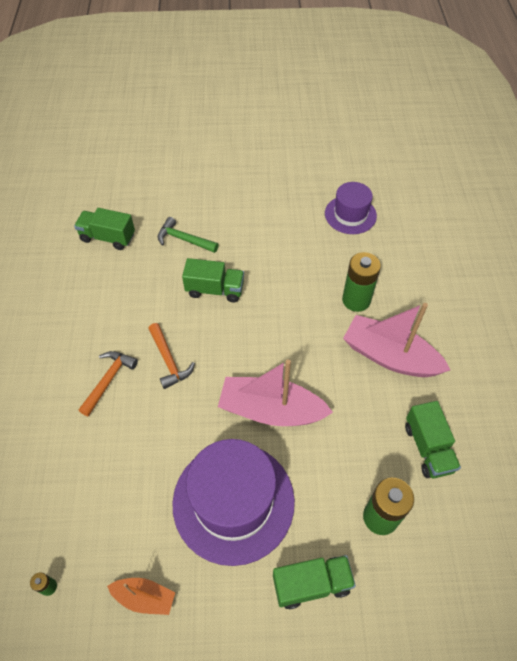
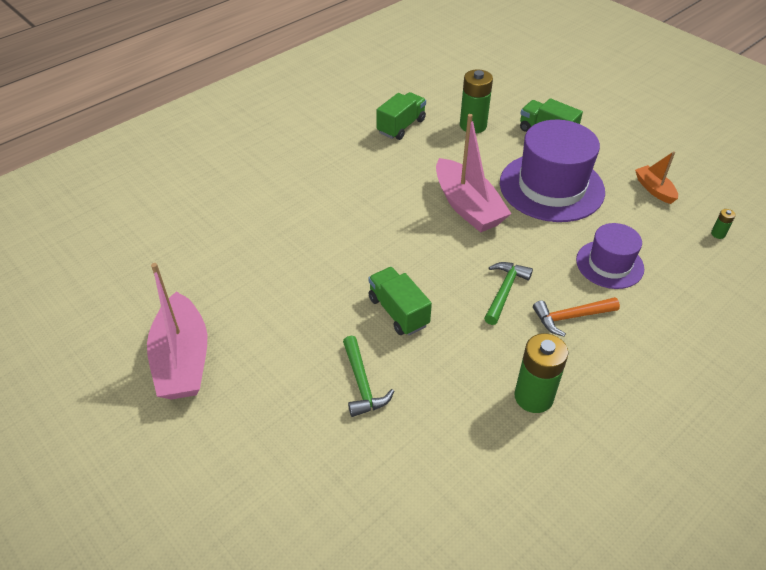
camera: 130 degrees left, 10 degrees down
(108, 237) = (434, 462): green truck -> none
(169, 360) = (504, 291): orange hammer -> green hammer
(350, 214) = (196, 270): purple hat -> purple hat (609, 264)
(356, 300) = (308, 214): green battery -> green battery (533, 397)
(389, 356) = (346, 172): pink boat -> pink boat (182, 360)

